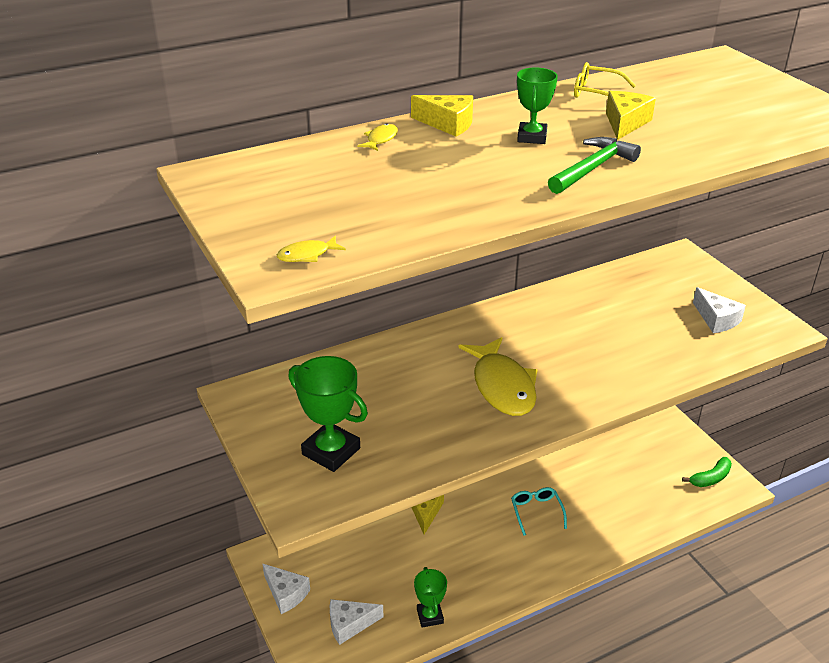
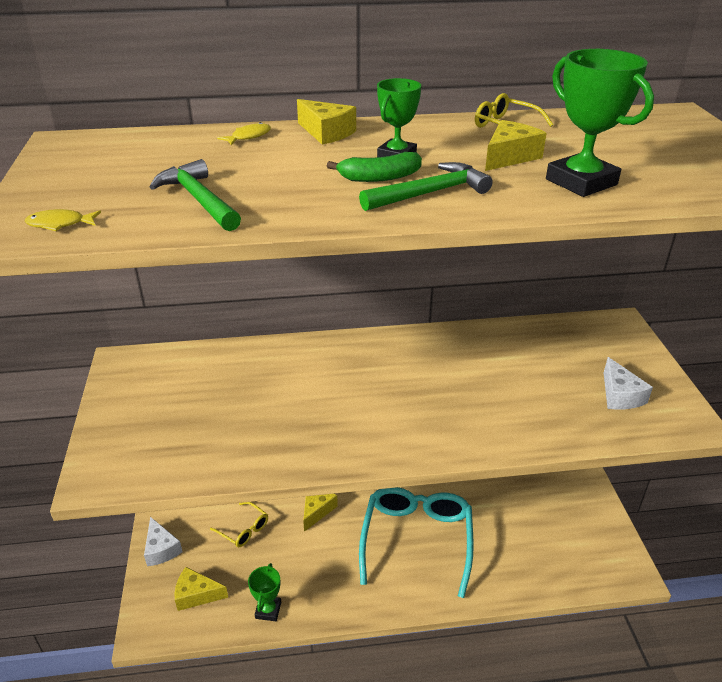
camera: 20 degrees right, 0 degrees up
(331, 451) = (160, 432): green trophy -> green trophy (581, 182)
(349, 624) = (196, 595): white cheese -> yellow cheese
(361, 550) = (244, 529): none -> yellow glasses
(405, 209) = (199, 200): none -> green hammer
(502, 386) = (356, 411): yellow fish -> none
(536, 512) = (417, 540): turquoise glasses -> turquoise glasses, size x2.24
(710, 478) = (608, 557): green banana -> green banana (379, 177)

